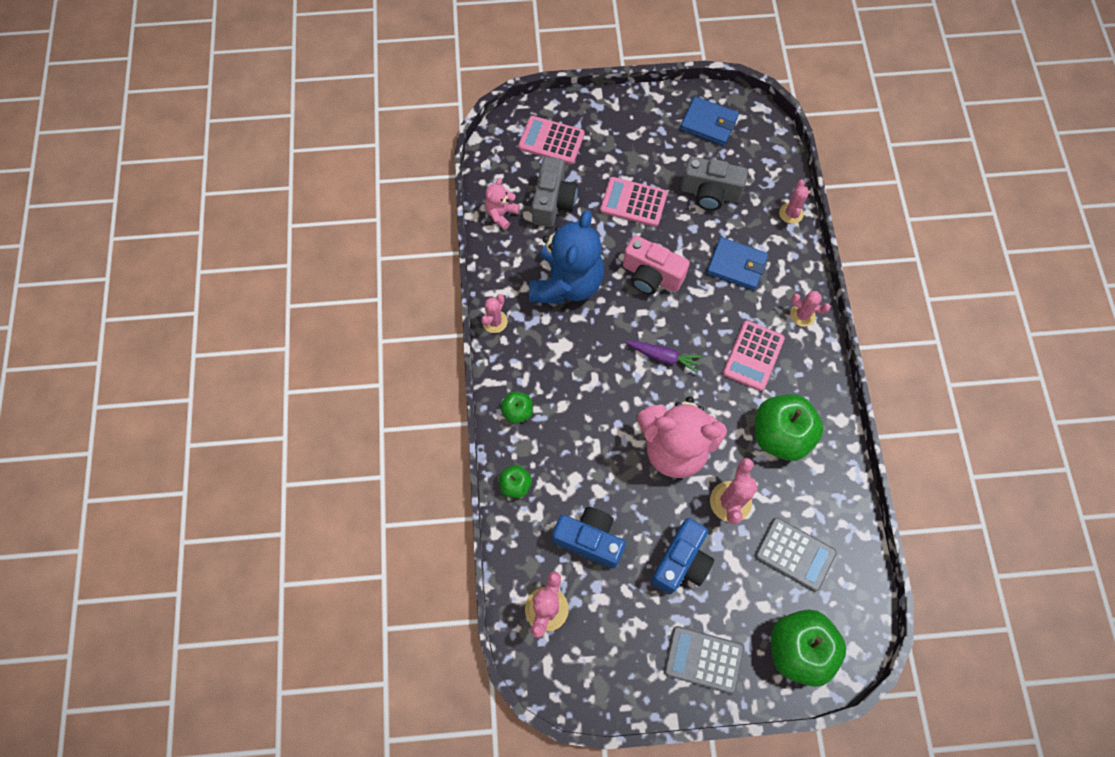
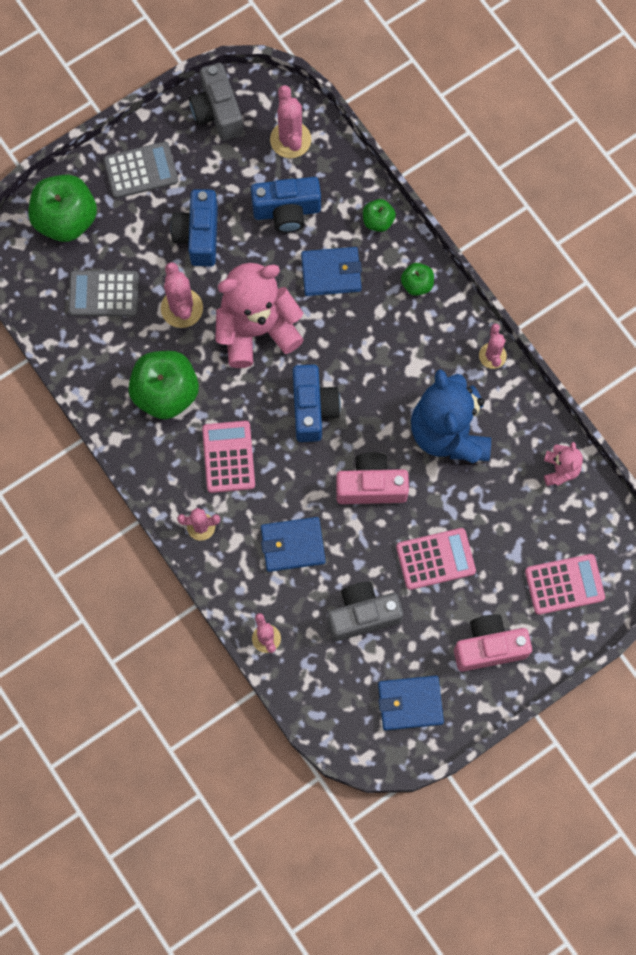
camera: 150 degrees right, 5 degrees up
(553, 202) = (517, 513): grey camera -> grey camera (217, 112)
(583, 461) = (331, 273): none -> blue wallet
(631, 129) = (489, 647): none -> pink camera
(664, 357) = (313, 409): purple carrot -> blue camera

